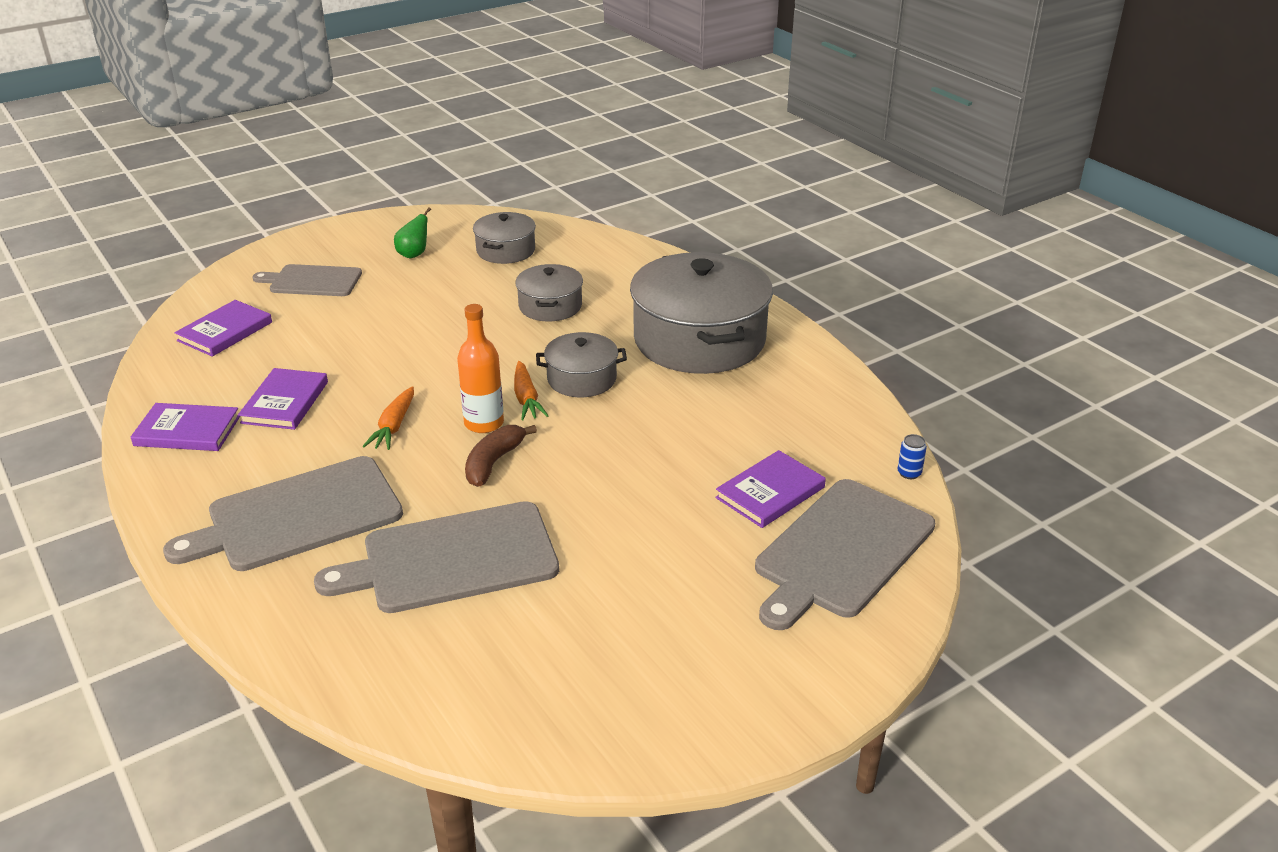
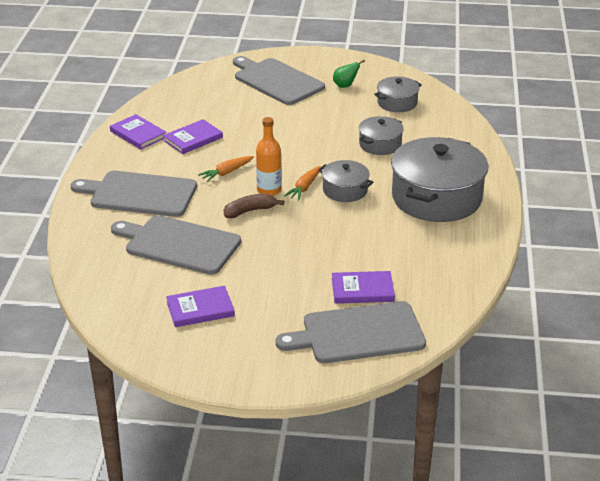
camera: 40 degrees right, 0 degrees up
(225, 331) = (206, 91): purple book -> purple book (200, 309)
(312, 281) = (276, 81): grey cutting board -> grey cutting board, size x1.60
(909, 473) = (450, 318): blue can -> none

